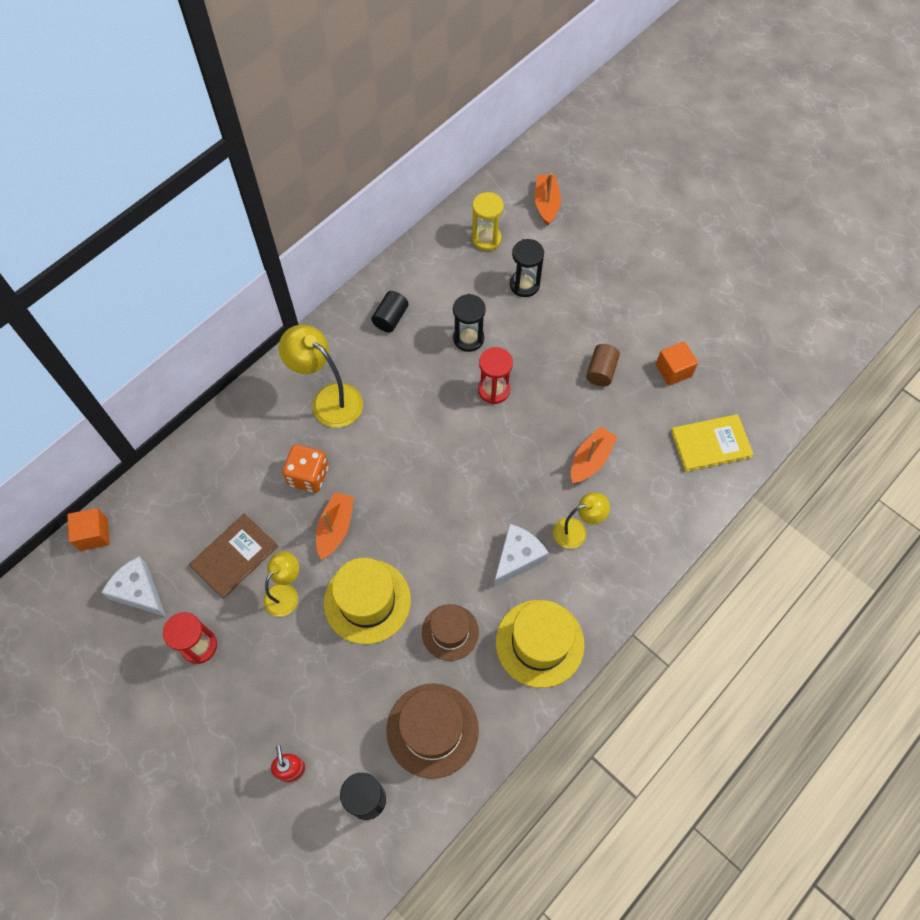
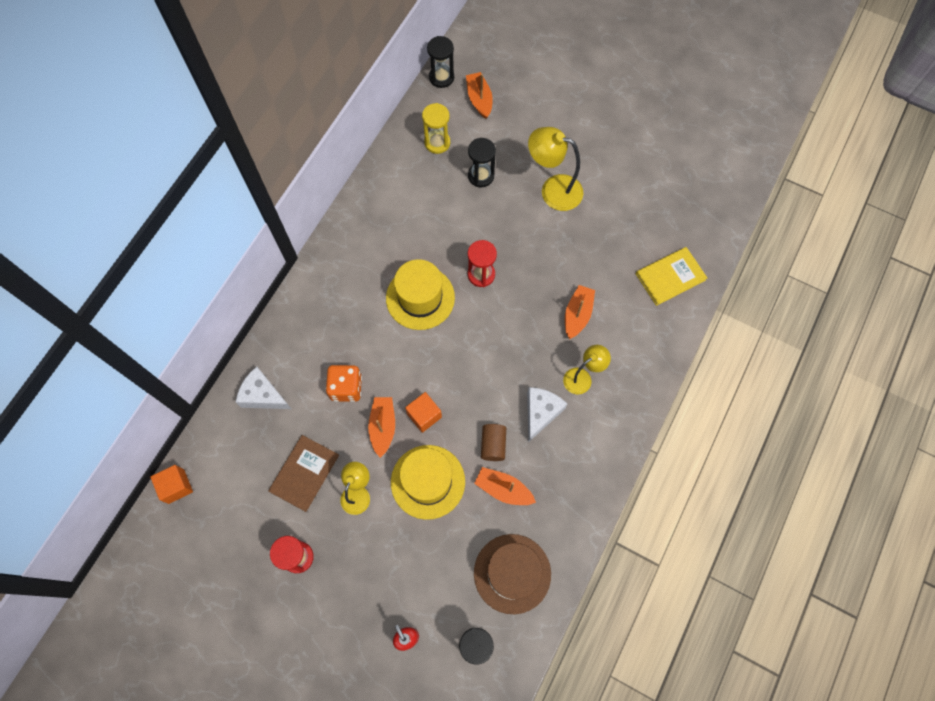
camera: 15 degrees left, 5 degrees up
(139, 591) = (232, 525): white cheese -> white cheese (263, 395)
(329, 399) = (344, 317): yellow lamp -> yellow lamp (553, 190)
(391, 318) = (376, 232): black cylinder -> none
(450, 632) = (503, 489): brown hat -> orange boat
(468, 338) = (447, 235): black hourglass -> black hourglass (441, 77)
(539, 643) = (578, 478): yellow hat -> yellow hat (420, 298)
(601, 371) = (565, 236): brown cylinder -> brown cylinder (493, 445)
(673, 370) = (624, 221): orange cube -> orange cube (424, 415)

